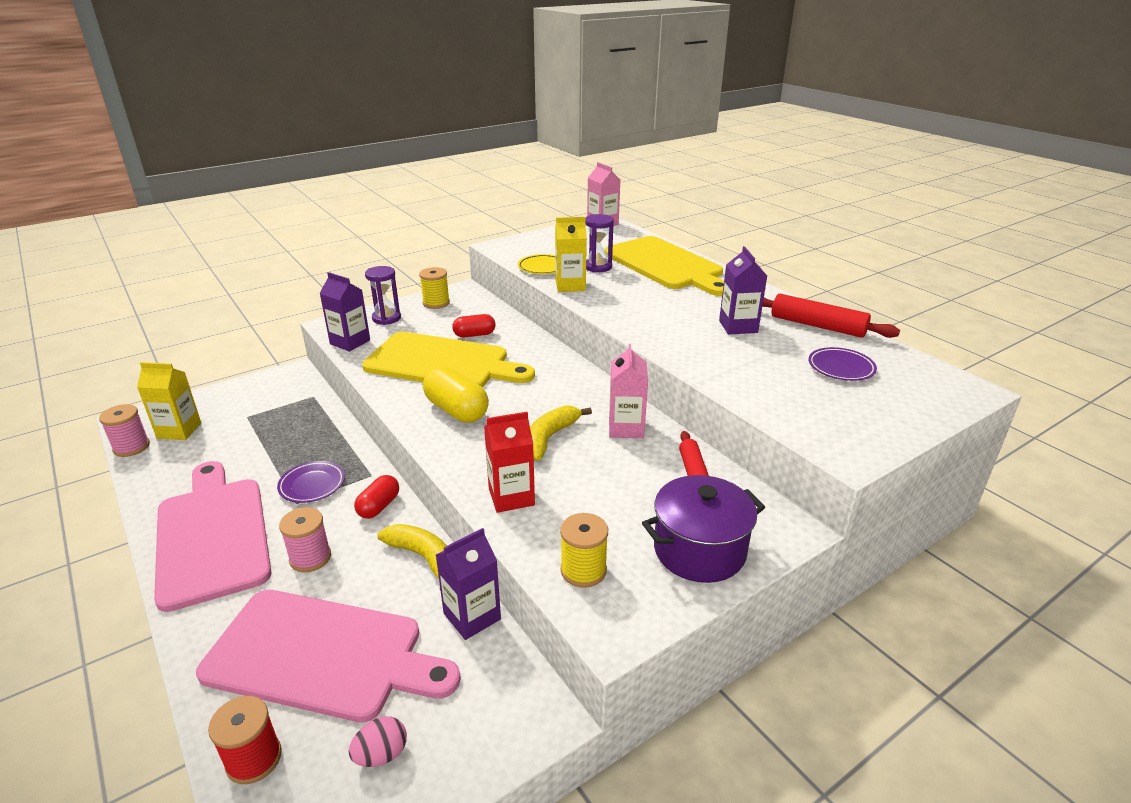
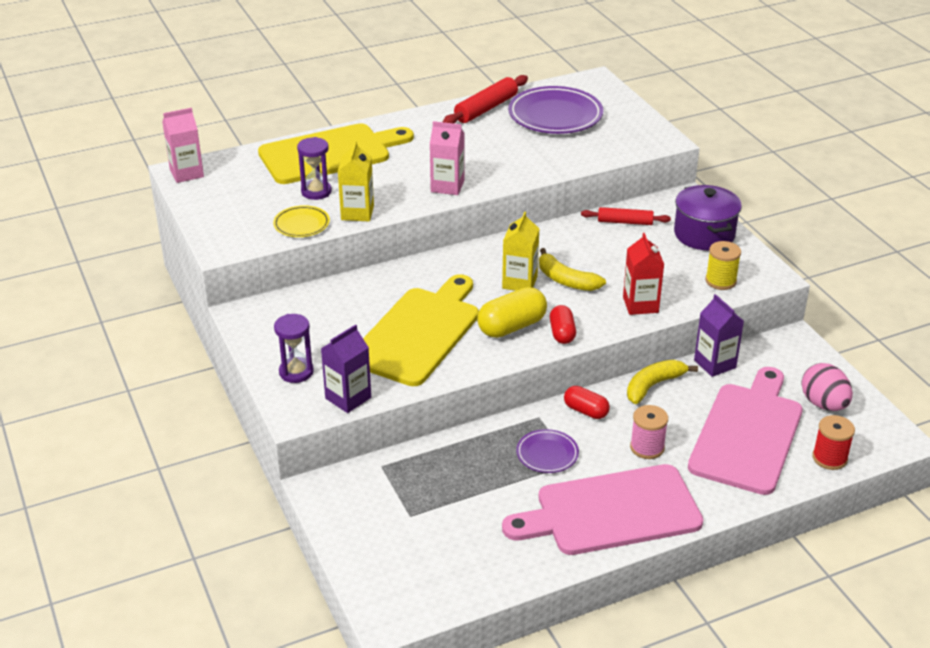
camera: 80 degrees left, 5 degrees up
(131, 447) = (449, 604): pink spool -> none
(179, 430) = (424, 569): yellow carton -> yellow carton (519, 282)
(381, 754) = (823, 404): pink egg -> pink egg, size x1.63
(436, 303) = (270, 334): yellow spool -> none
(474, 335) = (363, 310): red capsule -> red capsule (562, 333)
(626, 428) = (559, 242): pink carton -> pink carton (447, 186)
(738, 326) = (476, 142): purple carton -> none
(841, 368) = (555, 116): purple plate -> purple plate, size x1.91

